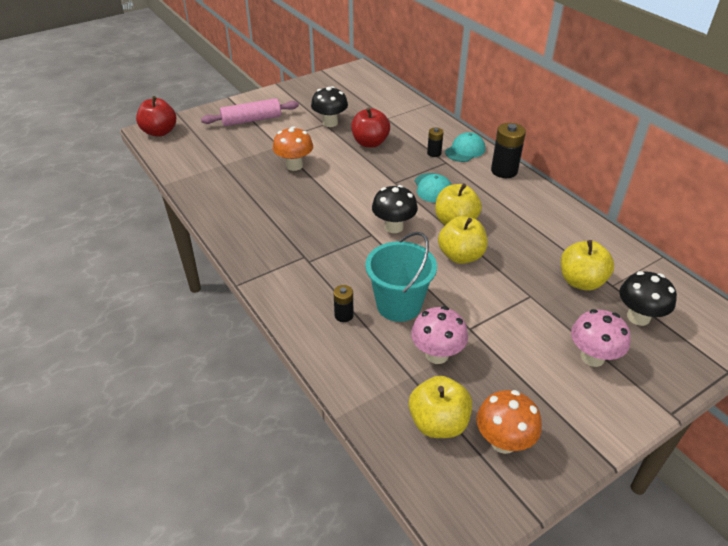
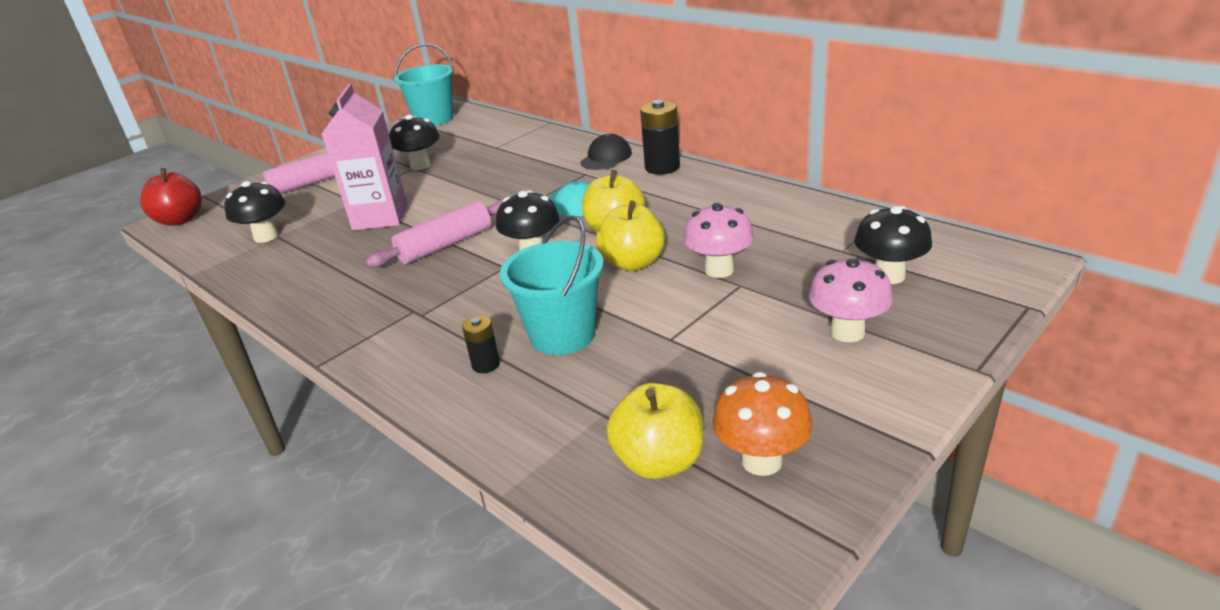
camera: 10 degrees left, 10 degrees down
(215, 163) = (266, 236): none -> black mushroom
(294, 165) = (380, 217): orange mushroom -> pink carton
(335, 204) = (445, 245): none -> pink rolling pin
(347, 78) = (434, 119): none -> turquoise bucket
(370, 143) = (479, 174): red apple -> none
(434, 153) = (566, 168): black battery -> none
(437, 354) = (633, 379): pink mushroom -> pink mushroom (719, 270)
(465, 150) = (606, 158): turquoise cap -> black cap
(581, 281) = (800, 255): yellow apple -> none

